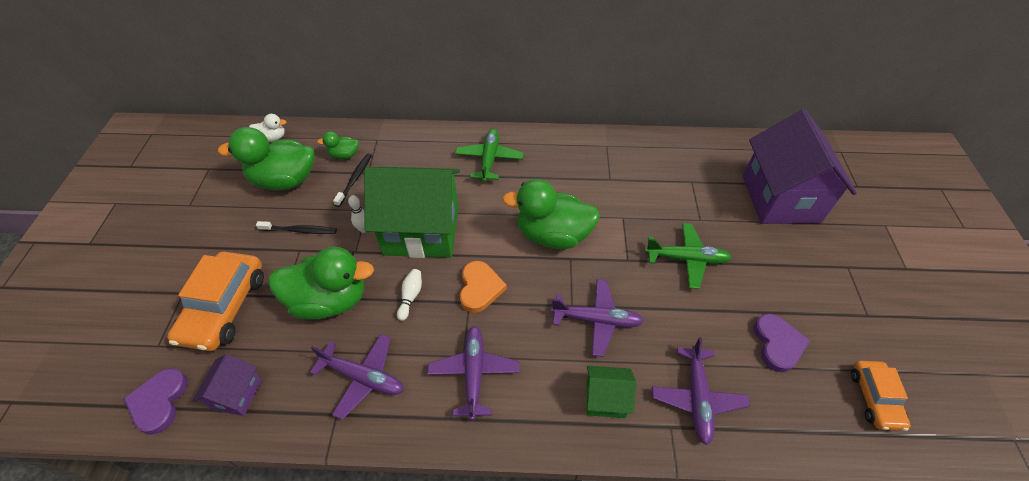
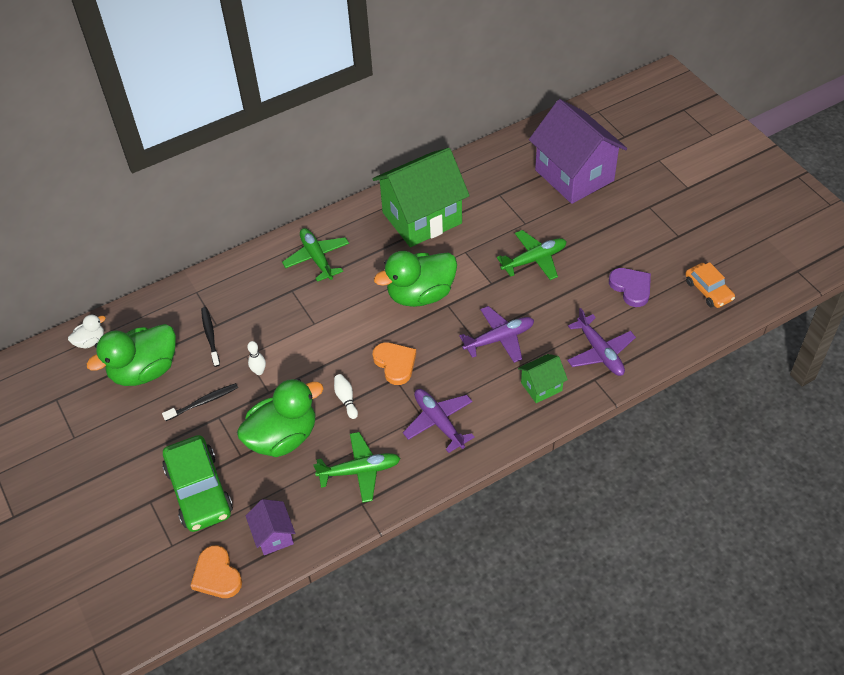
camera: 30 degrees left, 0 degrees up
(159, 402) = (217, 575): purple heart -> orange heart
(224, 307) = (199, 490): orange car -> green car
(344, 155) = (179, 321): green duck -> none
(363, 377) = (360, 471): purple plane -> green plane
(421, 231) = (310, 347): green house -> green house (422, 218)

